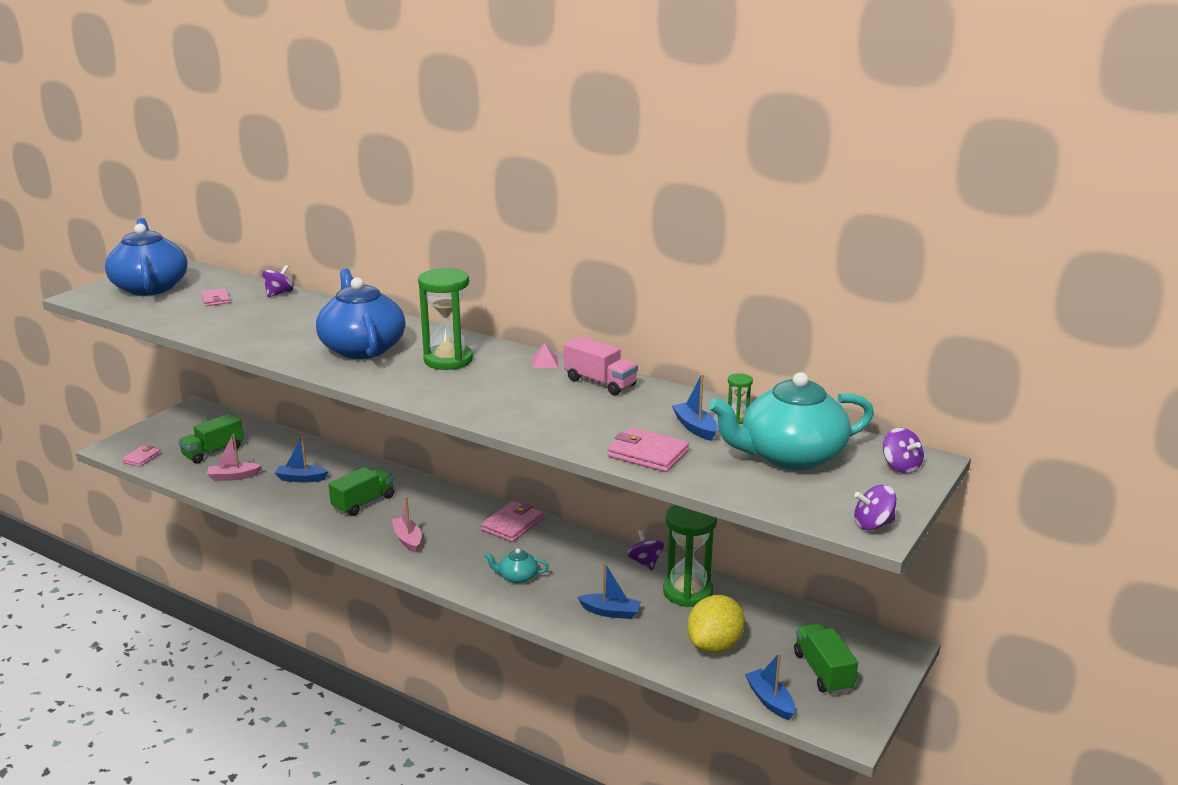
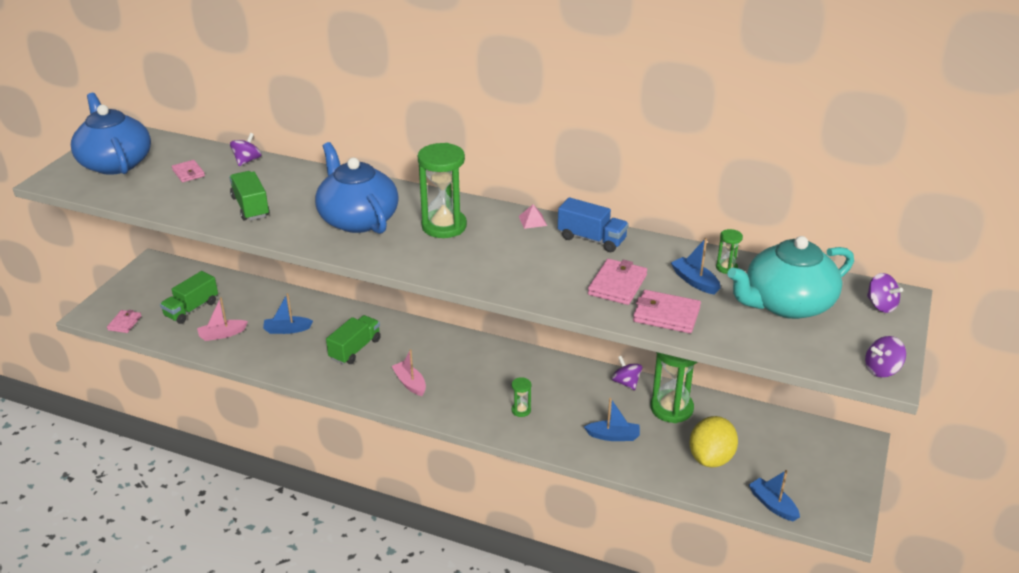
camera: 10 degrees left, 10 degrees up
(512, 525) = (498, 357): pink wallet -> pink wallet (617, 285)
(517, 577) = (521, 410): turquoise teapot -> green hourglass
(600, 383) = (591, 239): pink truck -> blue truck
(823, 671) = (806, 471): green truck -> green truck (250, 207)

